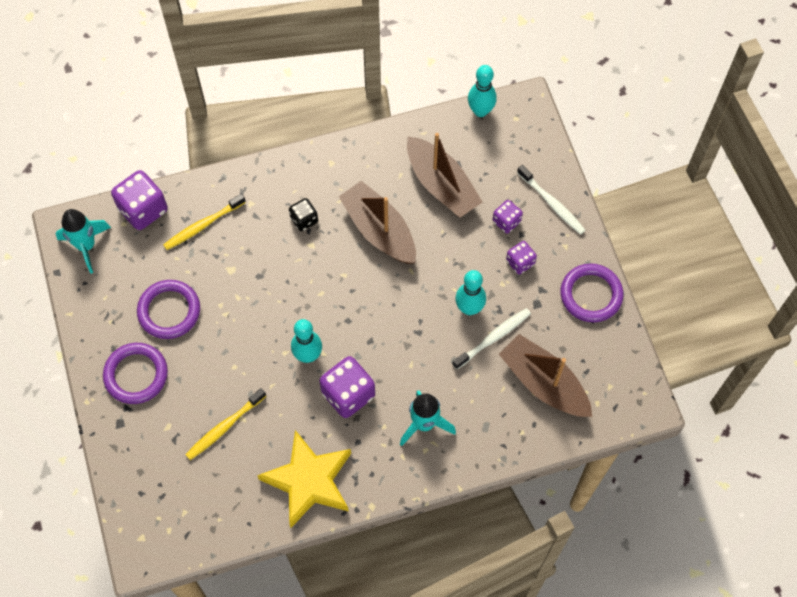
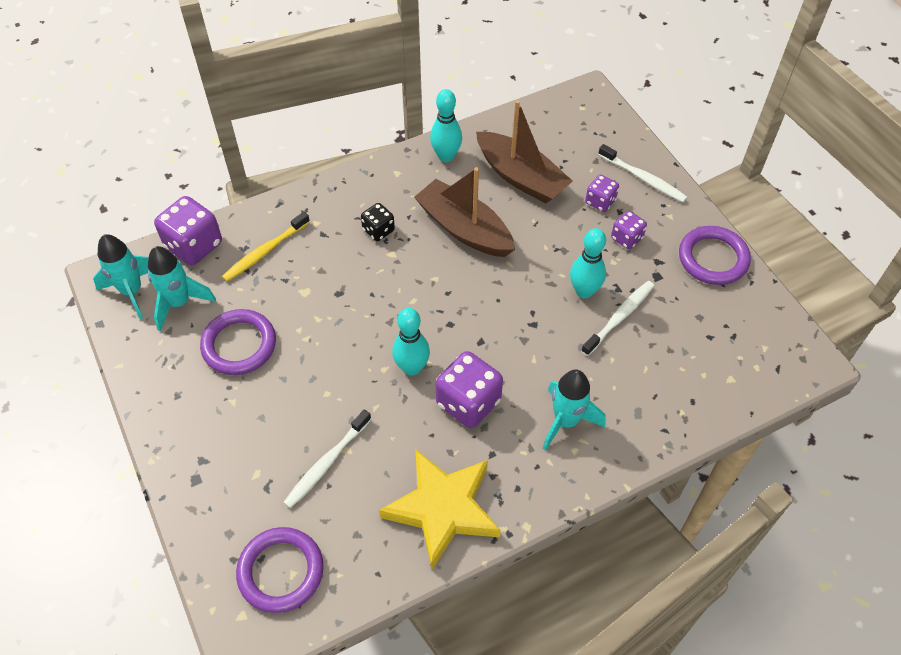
camera: 10 degrees left, 10 degrees down
(124, 263) = (179, 303): none -> turquoise rocket
(136, 375) = (208, 420): purple ring -> purple ring (281, 571)
(225, 427) = (327, 463): yellow toothbrush -> white toothbrush
(480, 111) = (544, 106): turquoise bowling pin -> turquoise bowling pin (446, 156)
(544, 383) = (690, 355): brown boat -> none

